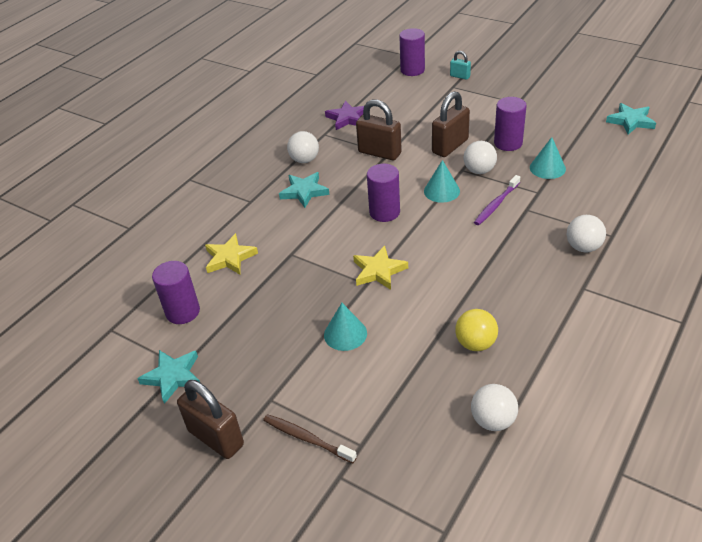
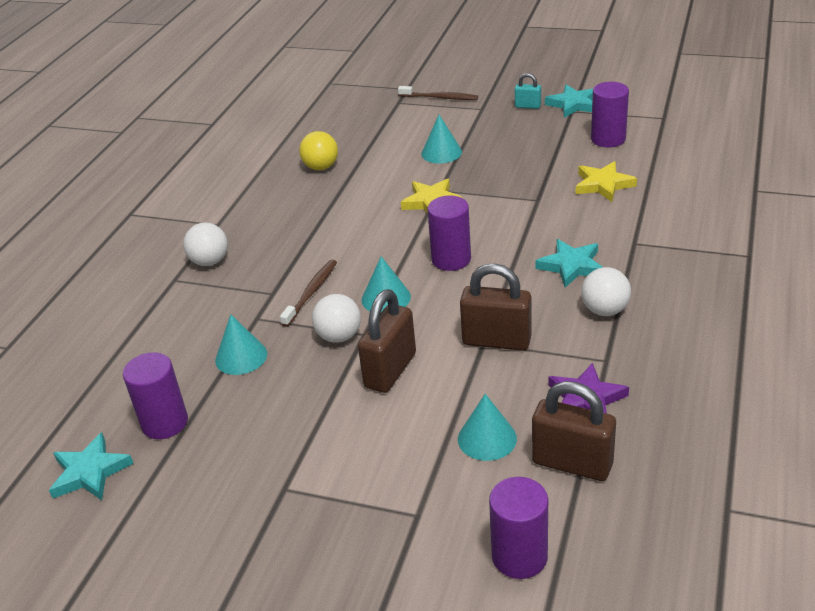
camera: 165 degrees right, 5 degrees down
(216, 438) = (508, 86): brown padlock -> brown padlock (572, 463)
(407, 109) = (487, 438): none -> turquoise cone
(460, 76) = (409, 550): turquoise padlock -> turquoise padlock (528, 106)
(493, 420) = (302, 129): white ball -> none
(496, 204) = (311, 292): purple toothbrush -> brown toothbrush
(508, 143) = (299, 391): purple cylinder -> purple cylinder (165, 423)

